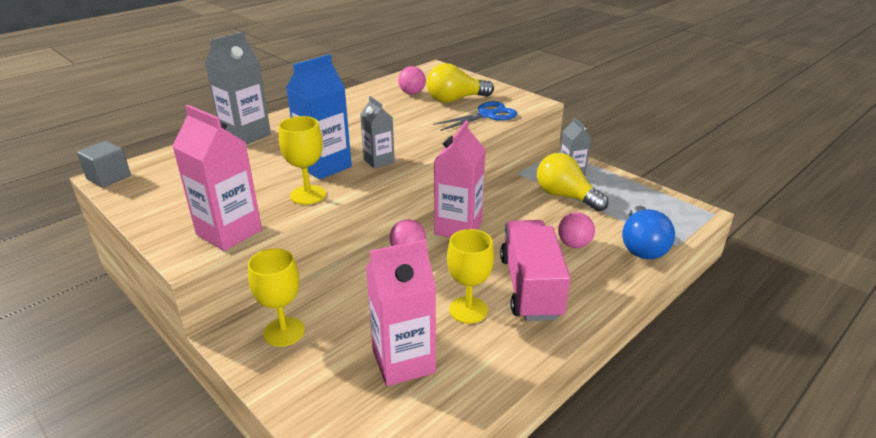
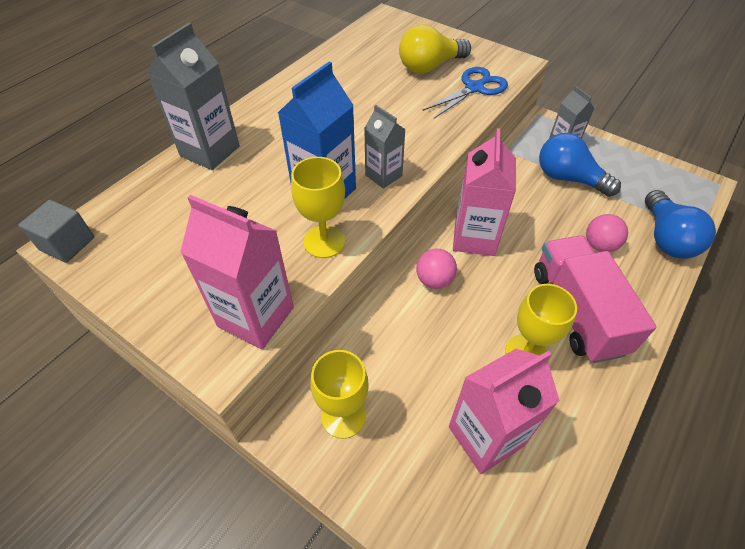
camera: 10 degrees left, 20 degrees up
(412, 93) = (377, 61): pink ball -> none
(565, 196) = (568, 178): yellow light bulb -> blue light bulb

